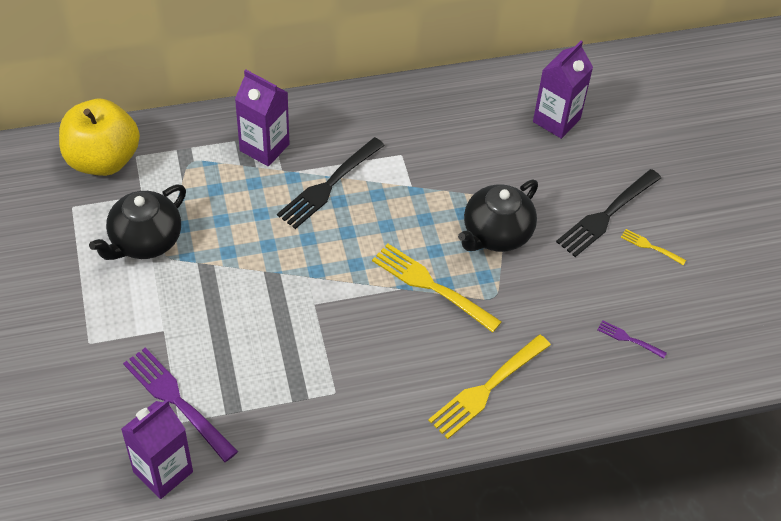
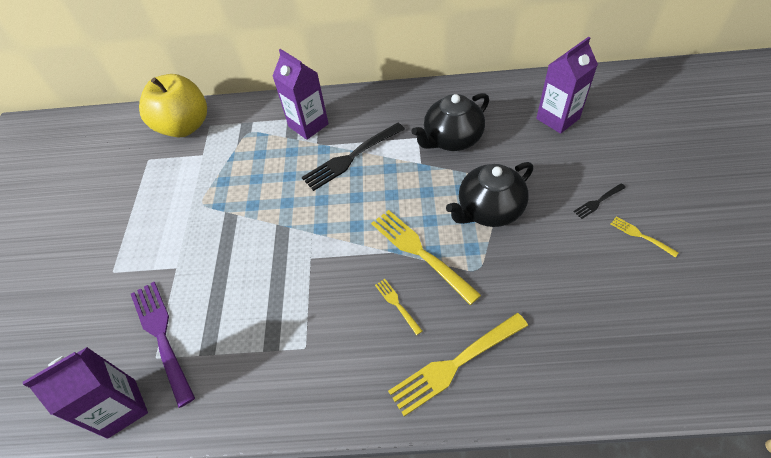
camera: 20 degrees right, 0 degrees up
(145, 241) = (191, 190): black teapot -> black teapot (452, 139)
(419, 341) = (397, 304): none -> yellow fork
(607, 214) = (598, 201): black fork -> black fork, size x0.48
(629, 339) = (613, 329): purple fork -> none

